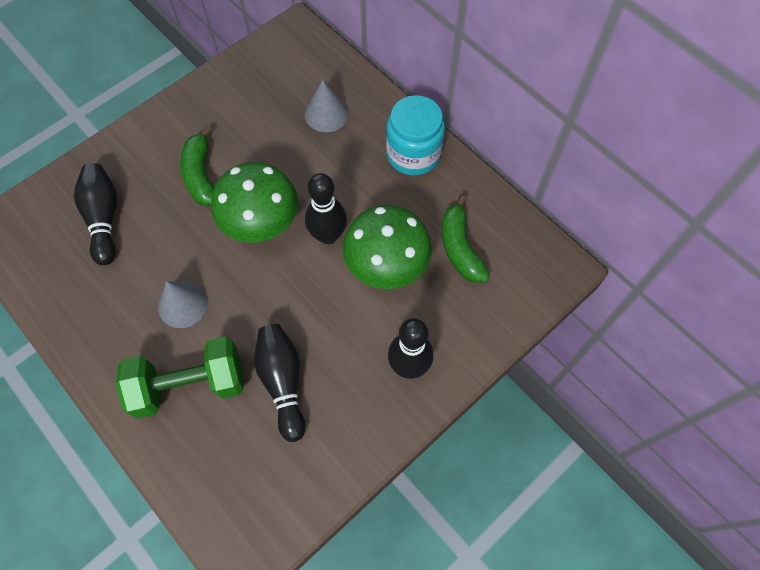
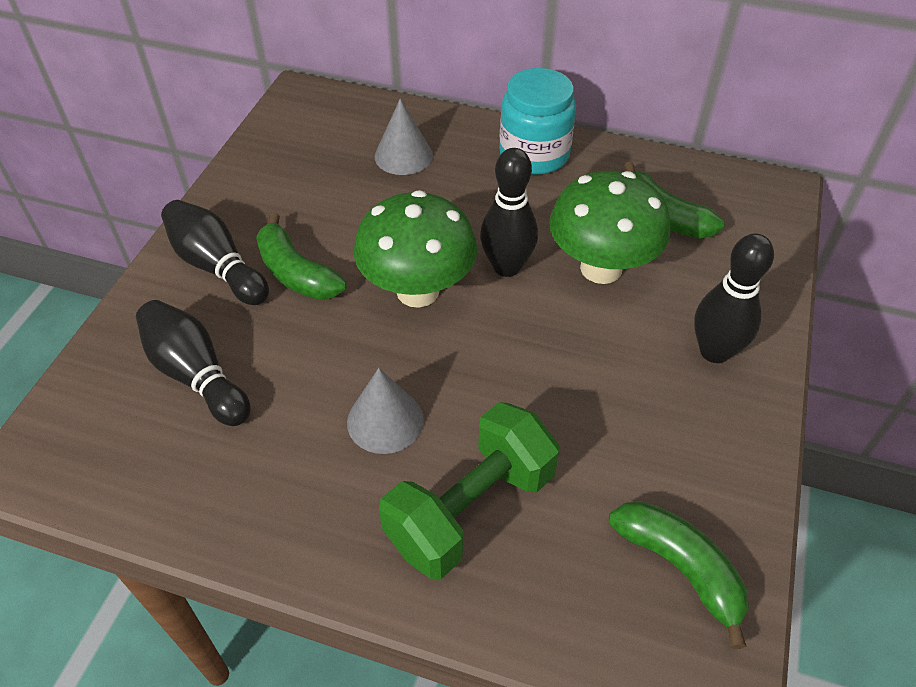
camera: 30 degrees left, 15 degrees down
(273, 486) = (679, 568): none -> green banana
(283, 382) = (587, 442): black bowling pin -> black bowling pin (217, 266)

